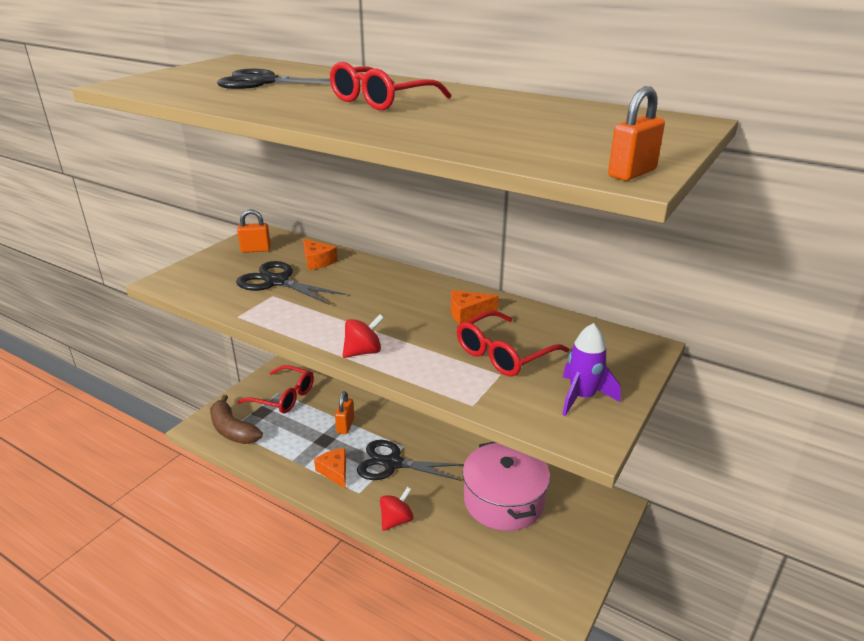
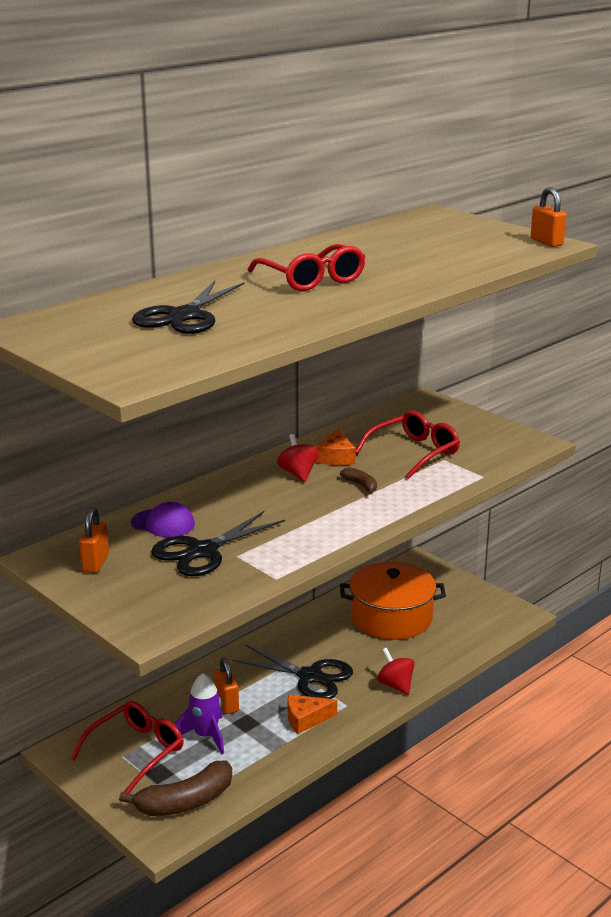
camera: 75 degrees left, 5 degrees down
(317, 261) = (163, 523): orange cheese -> purple cap
(345, 426) = (227, 703): orange padlock -> orange padlock turned 45 degrees clockwise
(363, 352) = (384, 513): red spinning top -> red spinning top (298, 474)
(392, 463) = (310, 677): black scissors -> black scissors turned 90 degrees counterclockwise
(416, 333) = (361, 485): none -> brown banana
(503, 500) = (391, 617): pink pot -> orange pot
(504, 354) = (413, 453): red glasses -> red glasses turned 105 degrees counterclockwise
(582, 397) = (485, 435): purple rocket -> purple rocket (205, 736)

